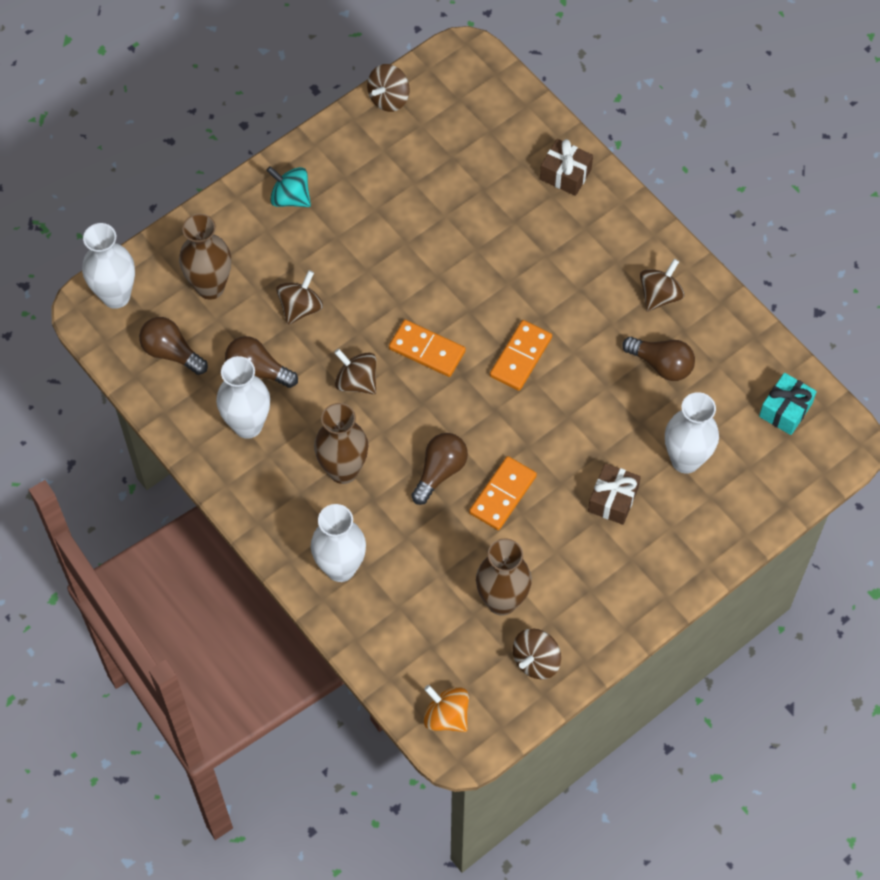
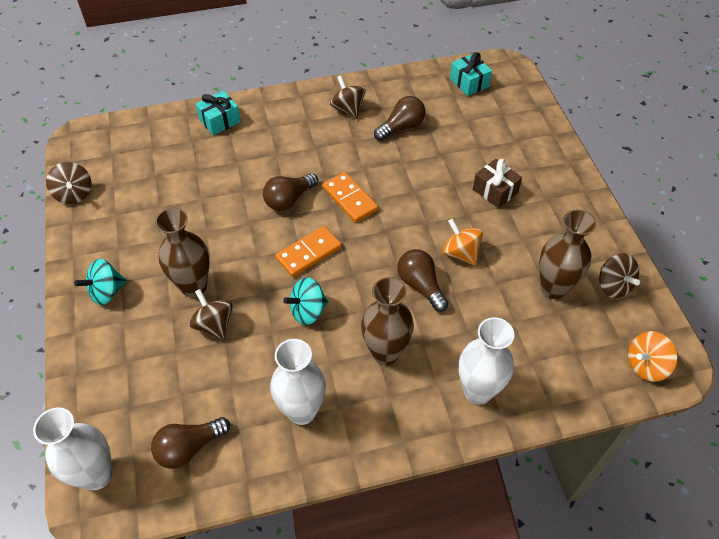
camera: 65 degrees left, 10 degrees down
(210, 287) = (145, 387): brown vase -> brown vase (194, 286)
(257, 370) = (252, 381): brown light bulb -> brown light bulb (289, 199)
(356, 381) = (308, 311): brown spinning top -> turquoise spinning top
(503, 495) = (460, 253): orange domino -> orange spinning top
(565, 174) = (220, 121): brown gift -> turquoise gift
(685, 460) = (482, 142): white vase -> none

